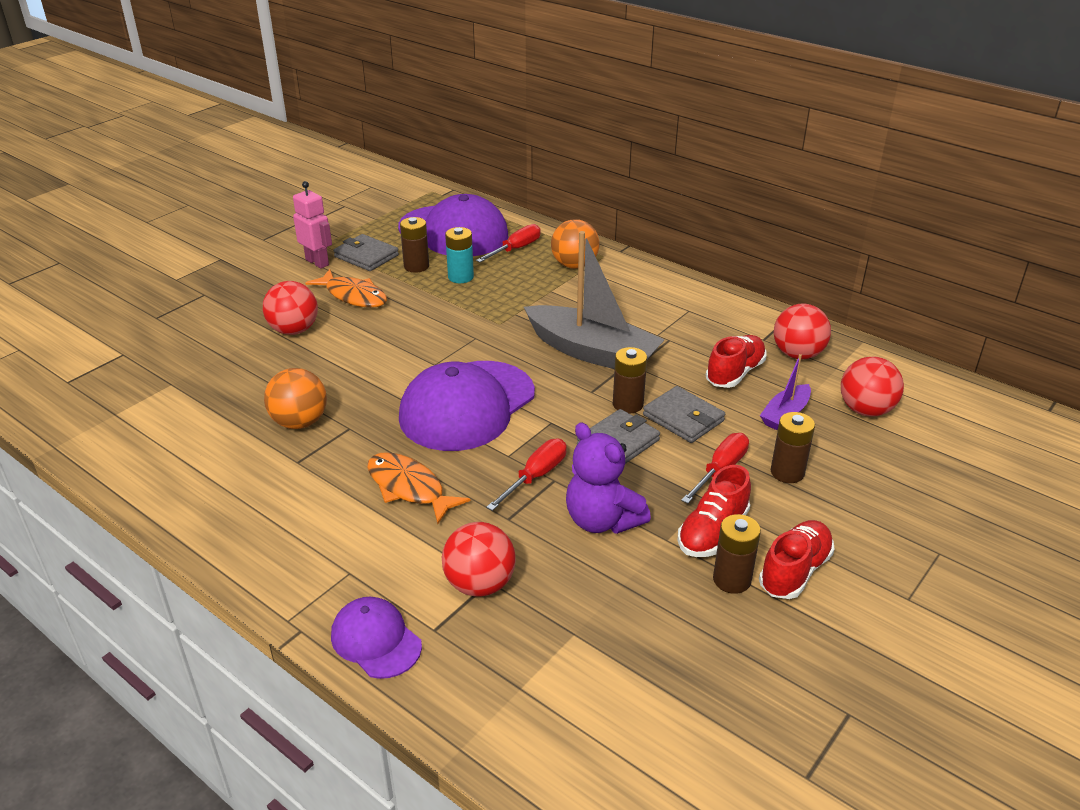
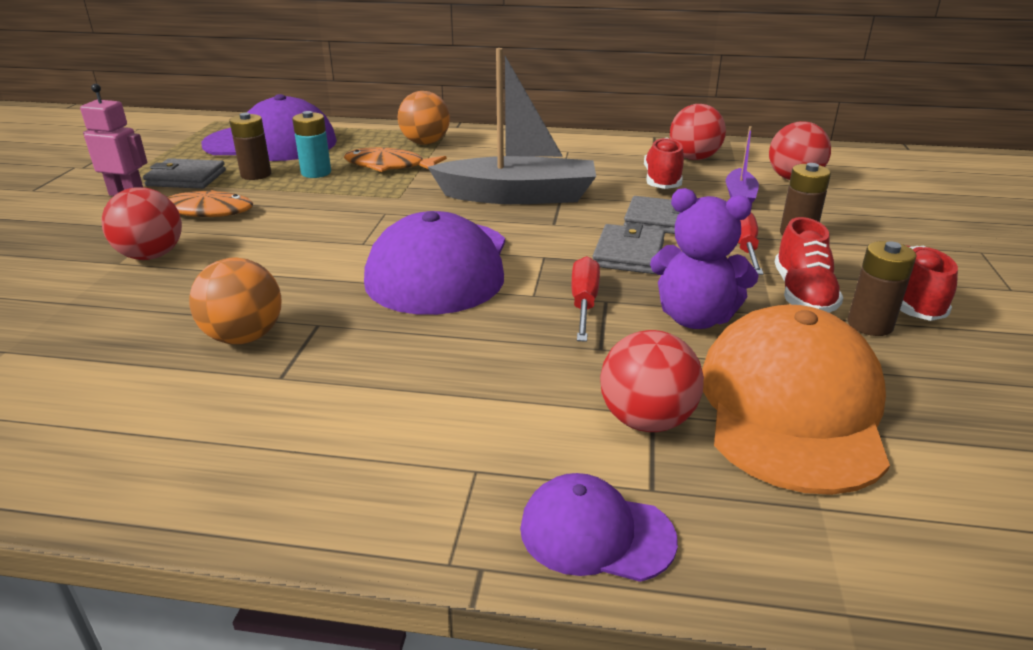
camera: 30 degrees left, 5 degrees down
(409, 488) = (456, 357): orange fish -> orange fish (389, 166)
(516, 249) = (352, 143): red screwdriver -> none
(586, 616) = (791, 406): none -> orange cap
(628, 404) = (600, 224): brown battery -> none

